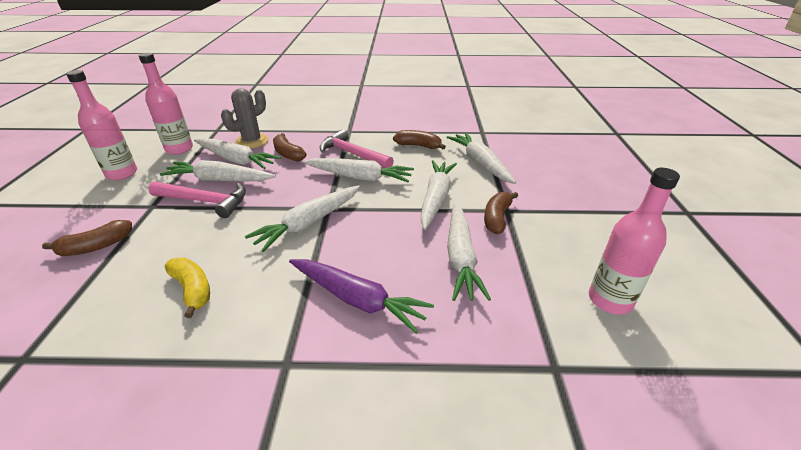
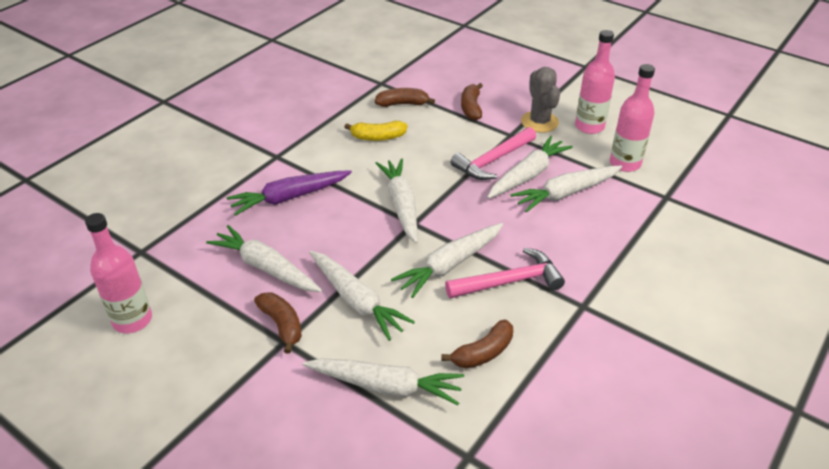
camera: 125 degrees right, 5 degrees up
(252, 141) = (609, 215): grey cactus -> grey cactus (539, 122)
(288, 154) = (552, 232): brown banana -> brown banana (403, 104)

